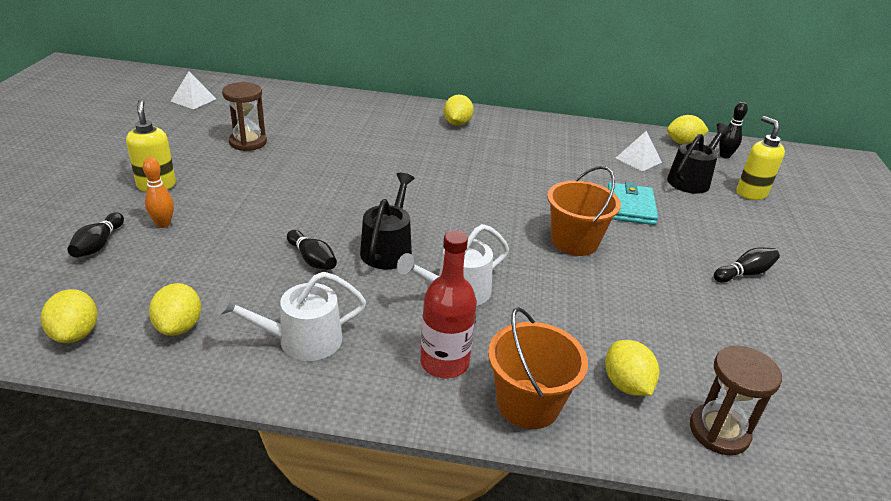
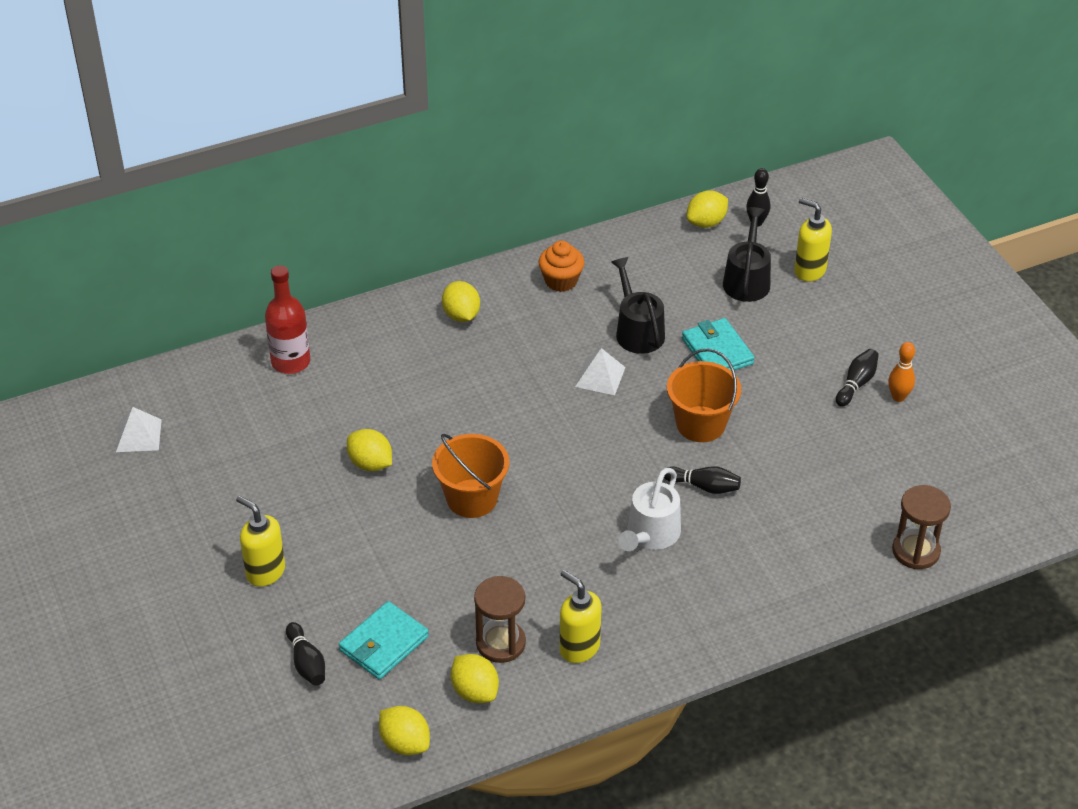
camera: 30 degrees left, 10 degrees up
(163, 224) = (333, 610): orange bowling pin -> orange bowling pin (898, 397)
(164, 260) = (384, 643): none -> turquoise wallet
(248, 142) = (280, 466): brown hourglass -> brown hourglass (500, 643)
(302, 340) = (579, 648): white watering can -> yellow soap dispenser
(312, 259) = (504, 570): black bowling pin -> black bowling pin (704, 486)
(388, 249) = (555, 523): black watering can -> black watering can (637, 331)
(444, 362) = (698, 604): red bottle -> red bottle (291, 362)
(528, 404) = (781, 603): orange bucket -> orange bucket (472, 498)
(544, 133) = (561, 281): none -> orange cupcake
(626, 384) = (834, 548): yellow lemon -> yellow lemon (370, 464)
(638, 160) = (681, 275): white pyramid -> white pyramid (600, 377)

